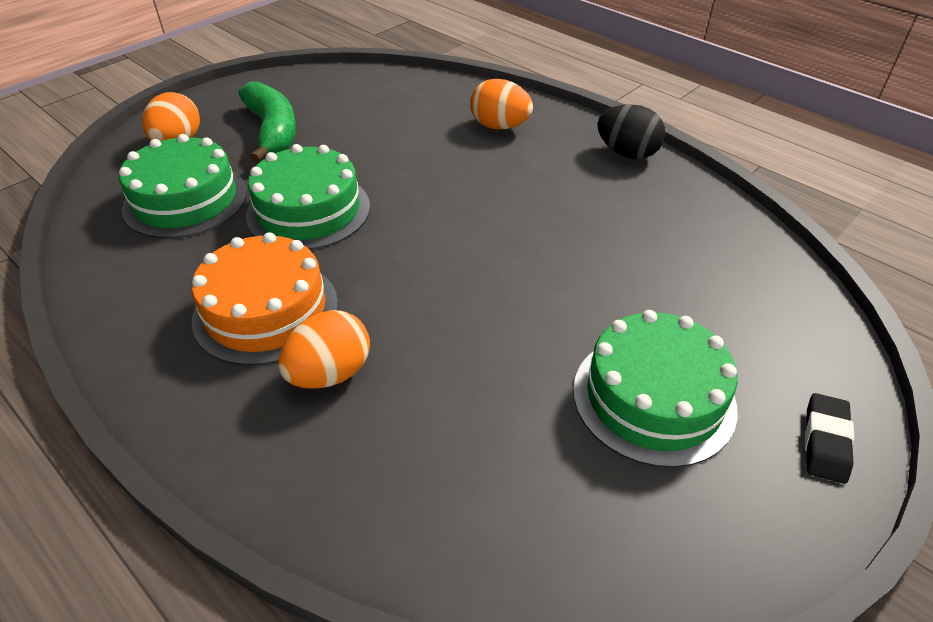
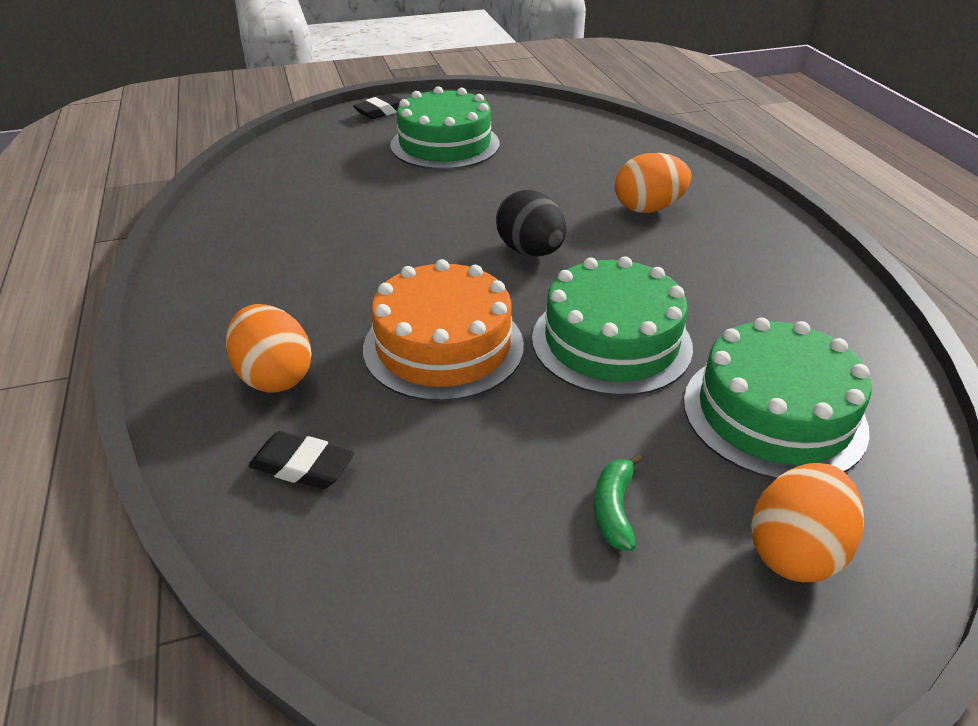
camera: 150 degrees left, 5 degrees down
(266, 310) = (688, 260): orange cake -> orange cake (443, 346)
(273, 131) = (613, 509): green banana -> green banana, size x0.47
(436, 102) = (302, 466): none -> black eraser
(627, 153) = (196, 284): black egg -> black egg (530, 251)

